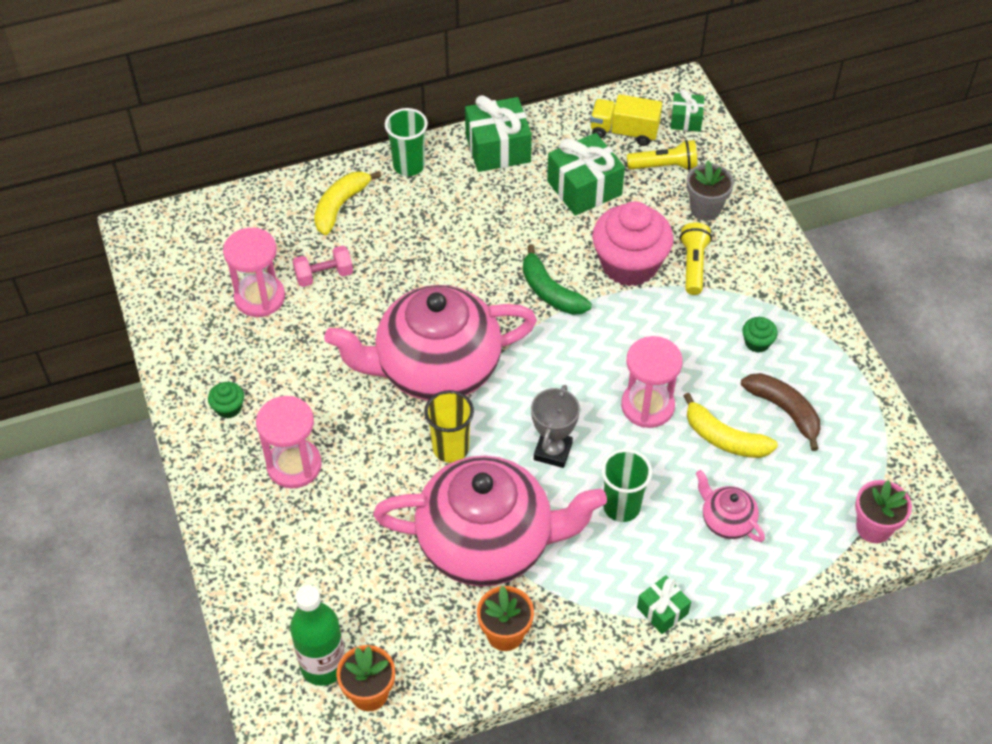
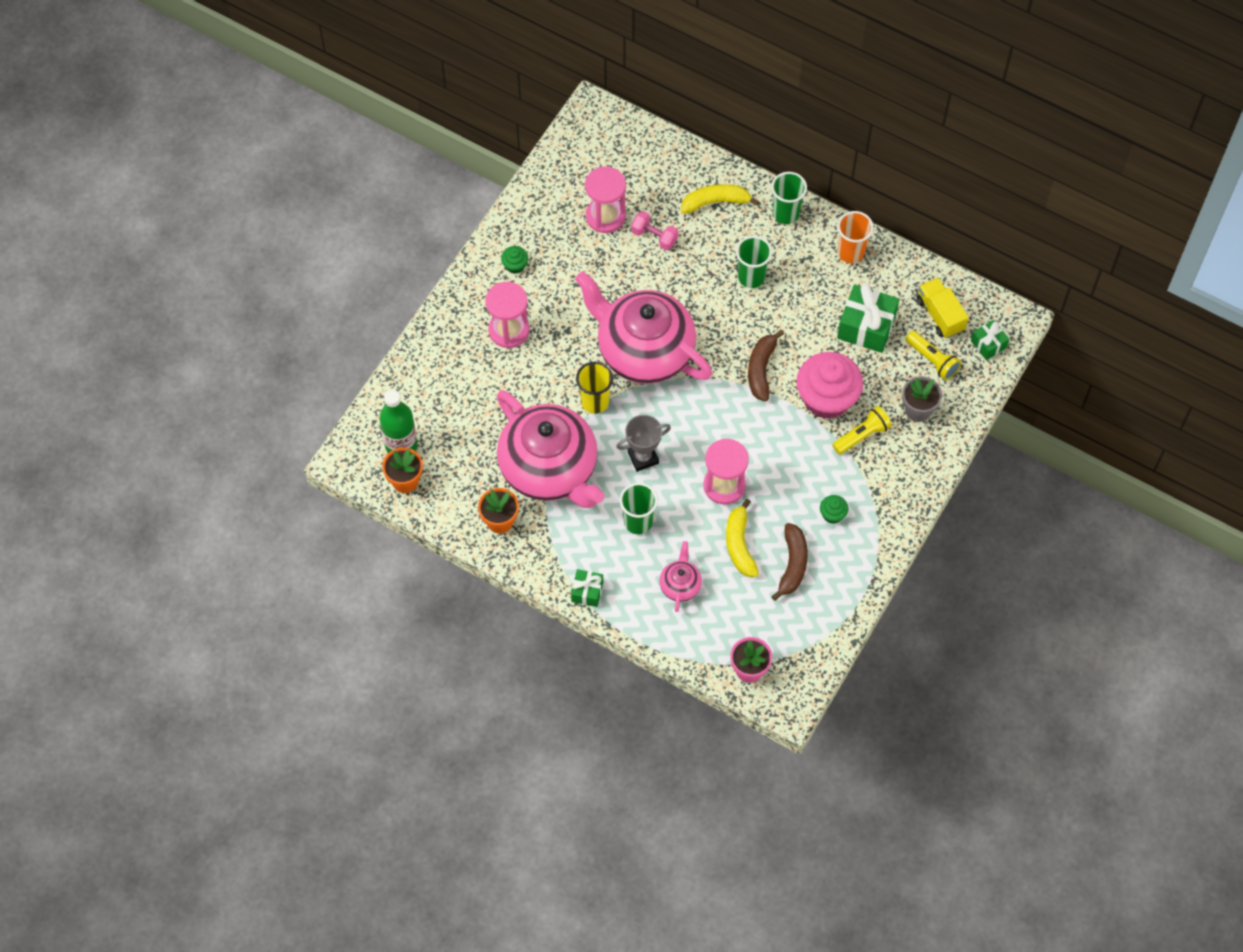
camera: 50 degrees right, 10 degrees up
(446, 233) = (751, 277): none -> green cup
(498, 148) = (850, 252): green gift -> orange cup
(550, 292) = (761, 369): green banana -> brown banana

